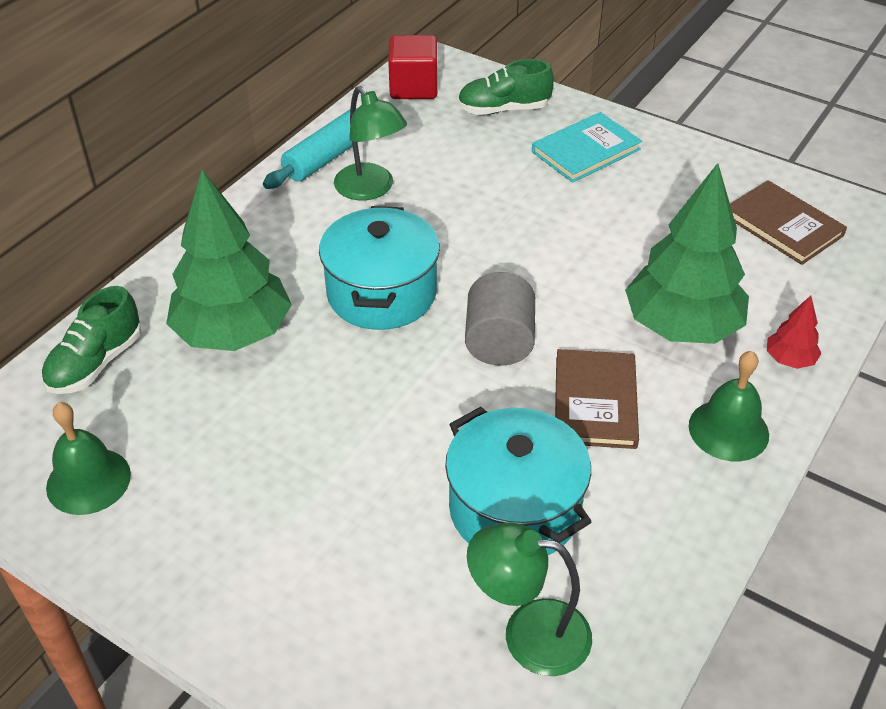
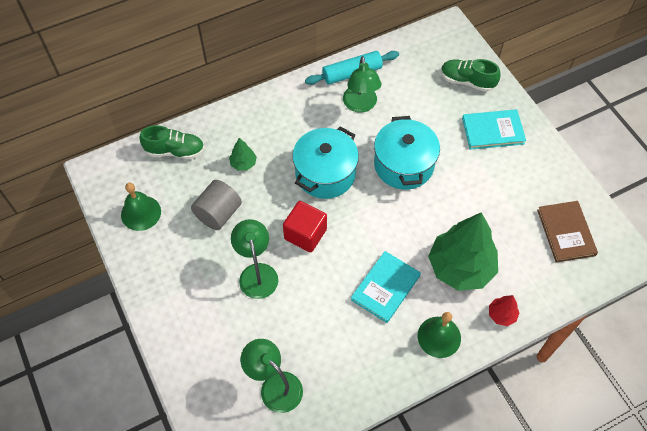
camera: 30 degrees right, 15 degrees up
(96, 363) = (175, 151): green shoe -> green shoe turned 150 degrees counterclockwise
(233, 333) = (243, 163): green tree -> green tree, size x0.43
(369, 476) = (257, 273): none -> green lamp
(413, 87) = (427, 44): red cube -> red cube (305, 234)
(499, 342) = (363, 230): grey cylinder -> grey cylinder (218, 213)
(514, 509) = (309, 323): turquoise pot -> turquoise pot (403, 165)
(595, 402) = (385, 287): brown book -> turquoise book

